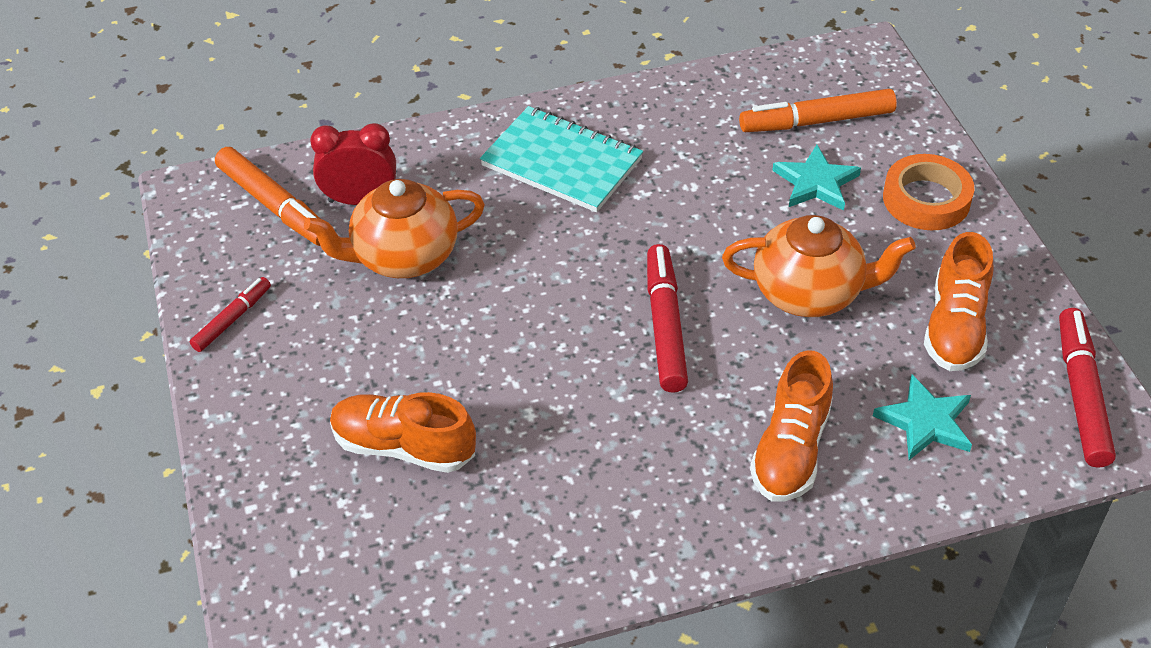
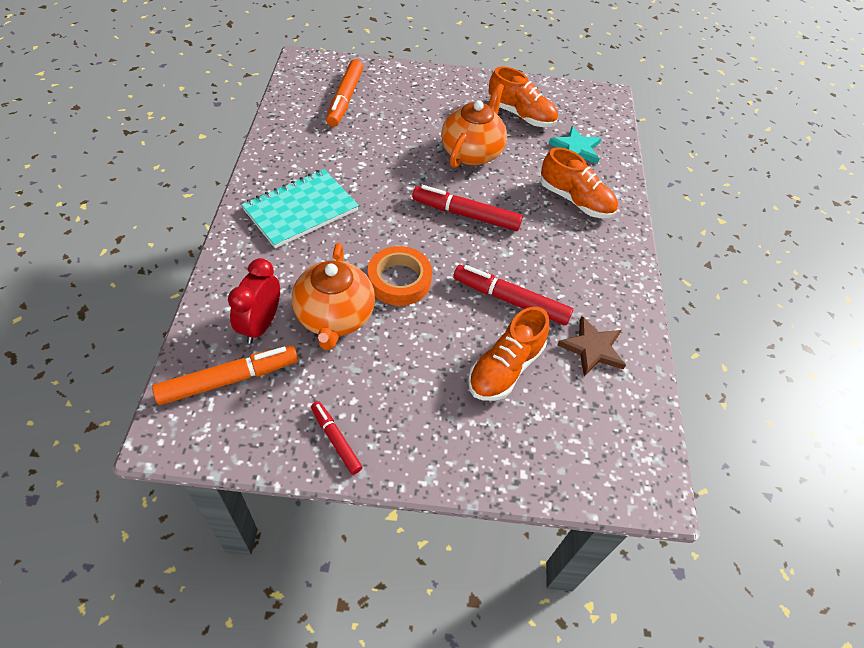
camera: 75 degrees left, 5 degrees up
(486, 539) = (592, 348): none -> brown star
(816, 182) = (392, 118): turquoise star -> none
(926, 199) = (430, 88): orange tape -> orange tape (399, 280)
(1081, 395) = (580, 97): red marker -> red marker (511, 300)

